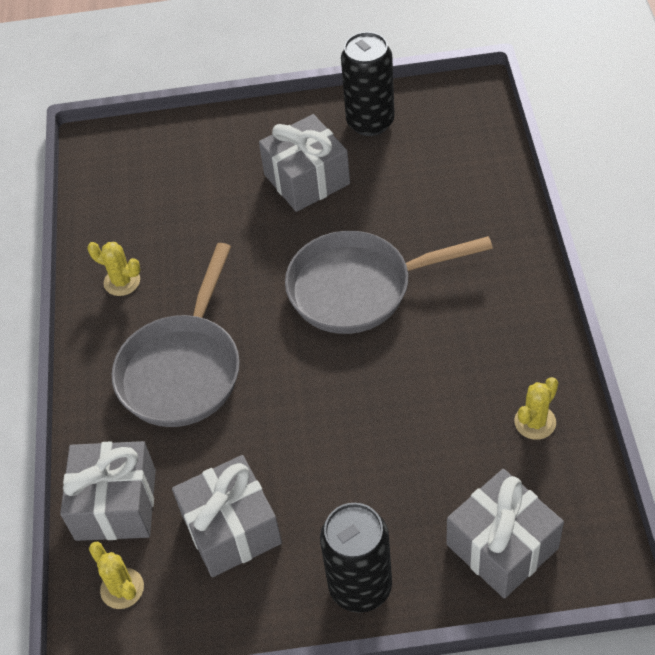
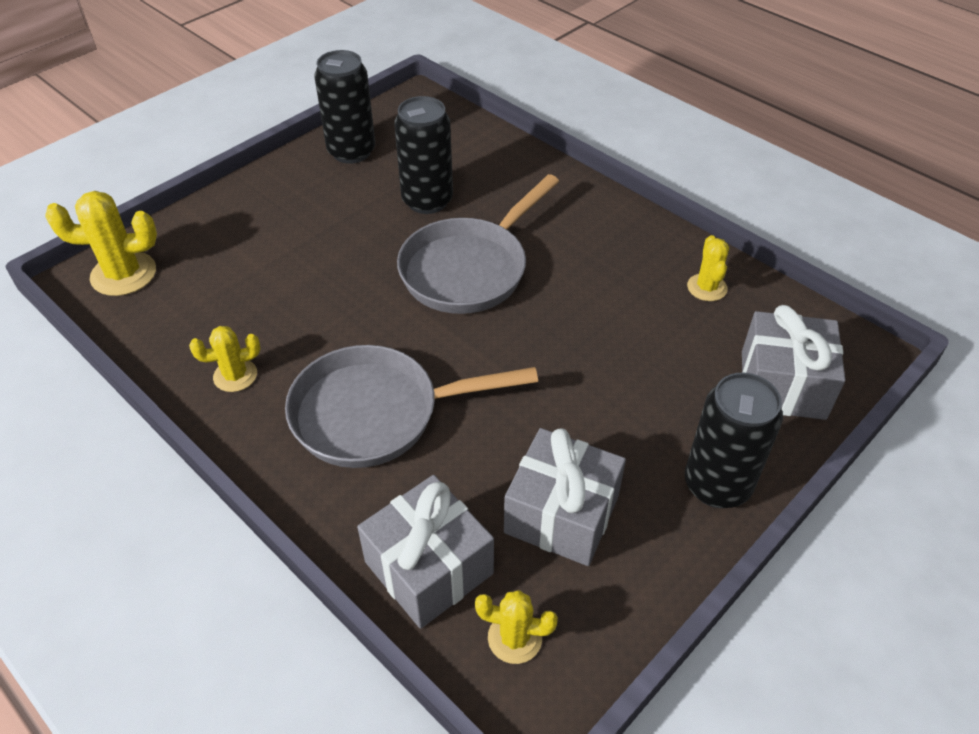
camera: 45 degrees left, 5 degrees down
(120, 153) = (123, 274): none -> yellow cactus
(183, 370) = (375, 414): grey pan -> grey pan turned 105 degrees clockwise
(307, 179) = (338, 214): grey gift -> none
(386, 204) = (427, 201): none -> black can

